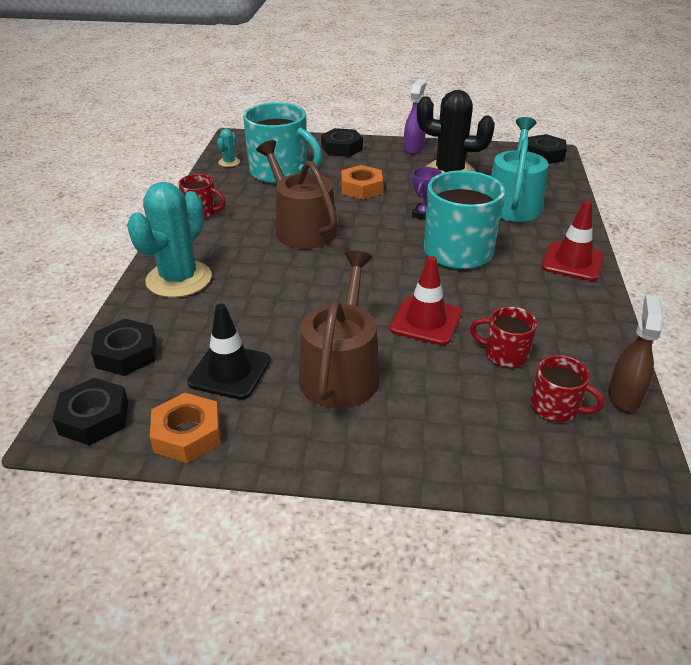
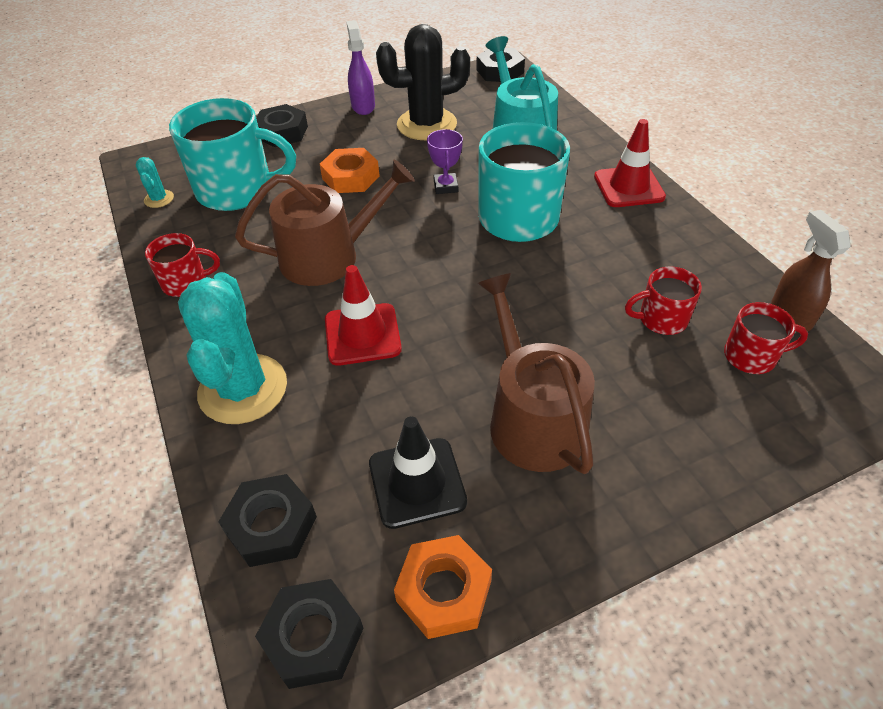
camera: 30 degrees left, 10 degrees up
(301, 228) = (329, 256): brown watering can -> brown watering can turned 135 degrees clockwise
(425, 321) = (559, 316): red traffic cone -> red traffic cone (362, 334)

